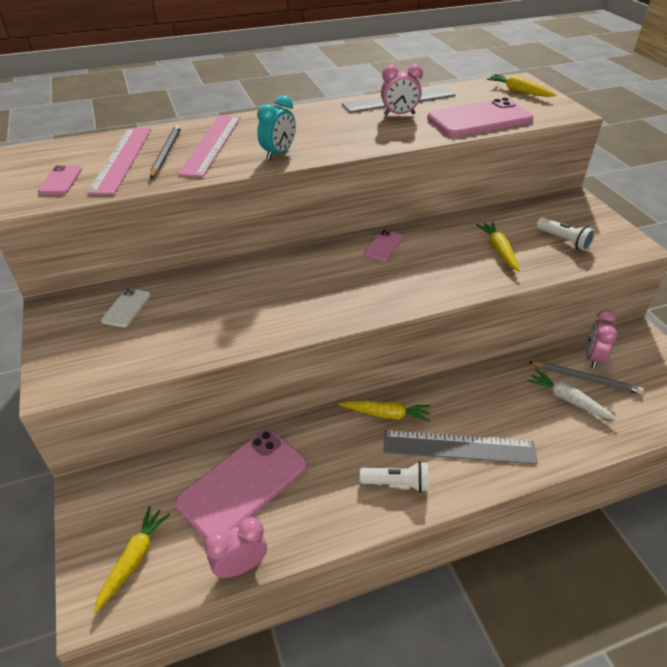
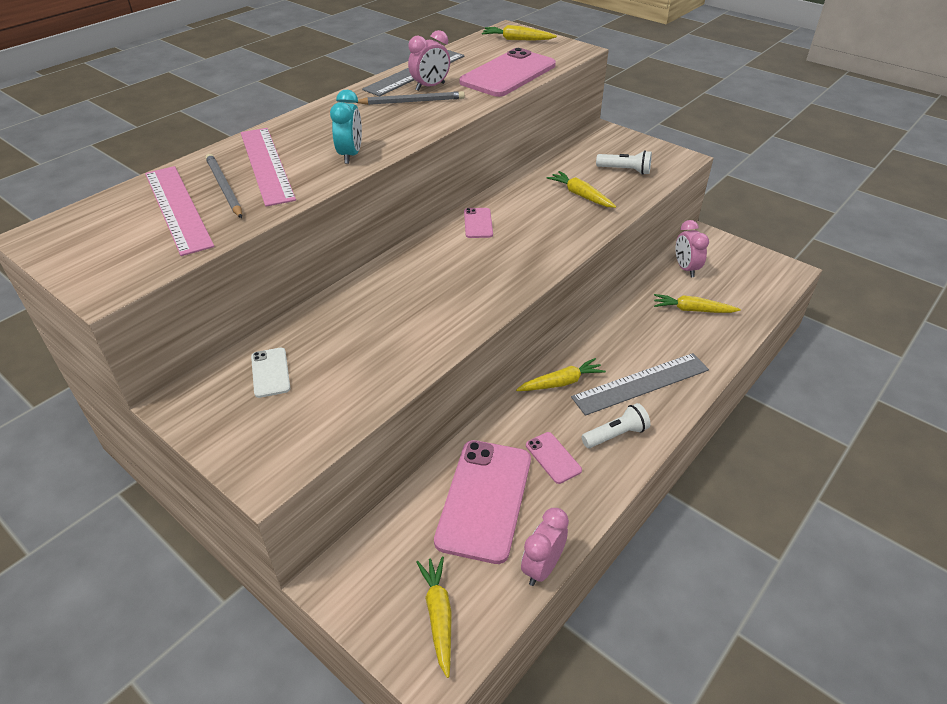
camera: 30 degrees left, 0 degrees up
(60, 180) = (128, 252): pink phone -> pink phone (553, 458)
(567, 400) = (692, 310): white carrot -> yellow carrot
(586, 379) = (693, 288): grey pencil -> grey pencil (412, 101)

